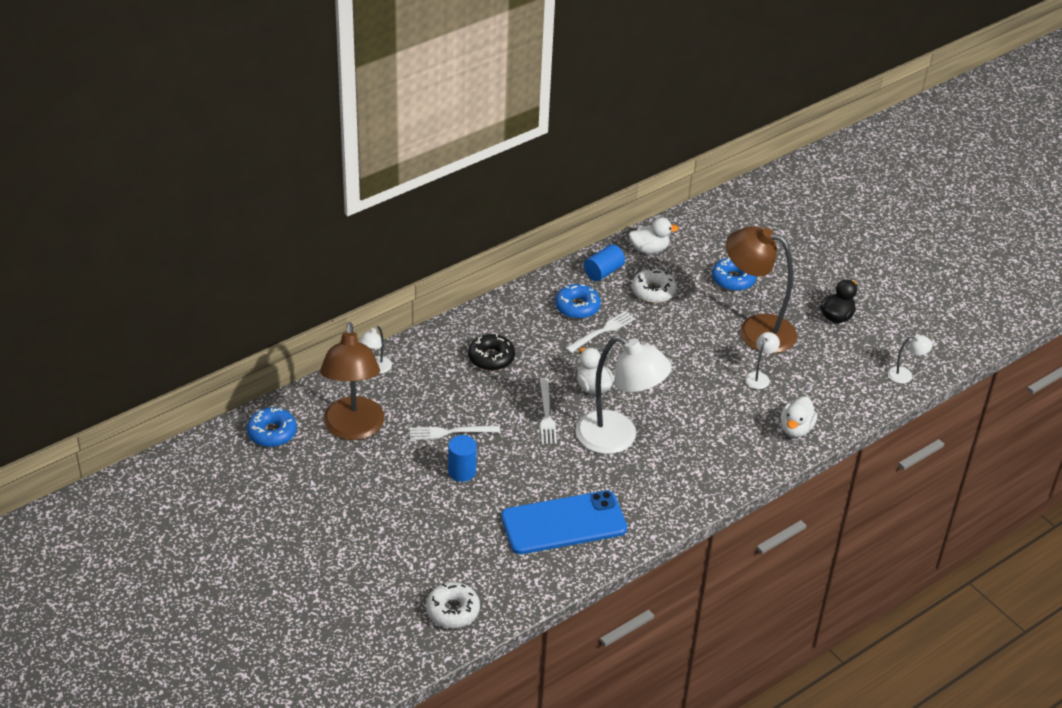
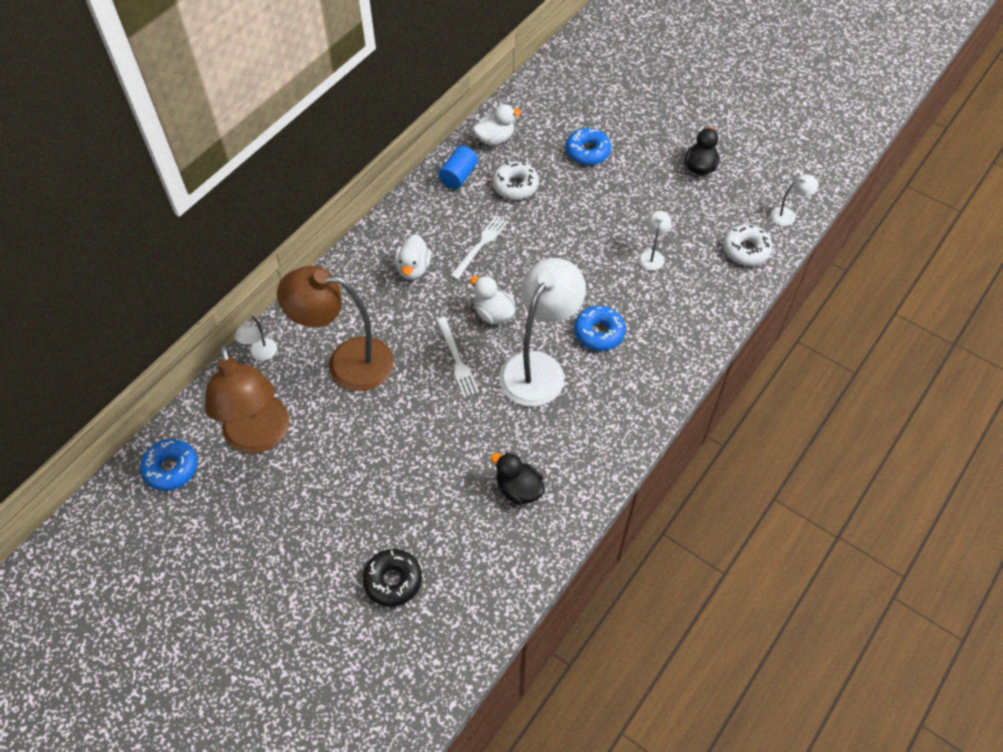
camera: 15 degrees left, 15 degrees up
(450, 432) = (364, 411): white fork -> none
(452, 610) = (438, 639): white donut -> white donut (746, 250)
(462, 471) = (391, 456): blue cylinder -> none
(491, 358) = (378, 307): black donut -> black donut (393, 580)
(563, 523) = (518, 489): blue phone -> black duck
(577, 307) = (446, 223): blue donut -> blue donut (599, 333)
(618, 438) = (538, 367): white lamp -> white lamp turned 75 degrees counterclockwise
(755, 330) = (629, 203): brown lamp -> brown lamp (347, 362)
(796, 429) = (708, 306): white duck -> white duck (413, 268)

